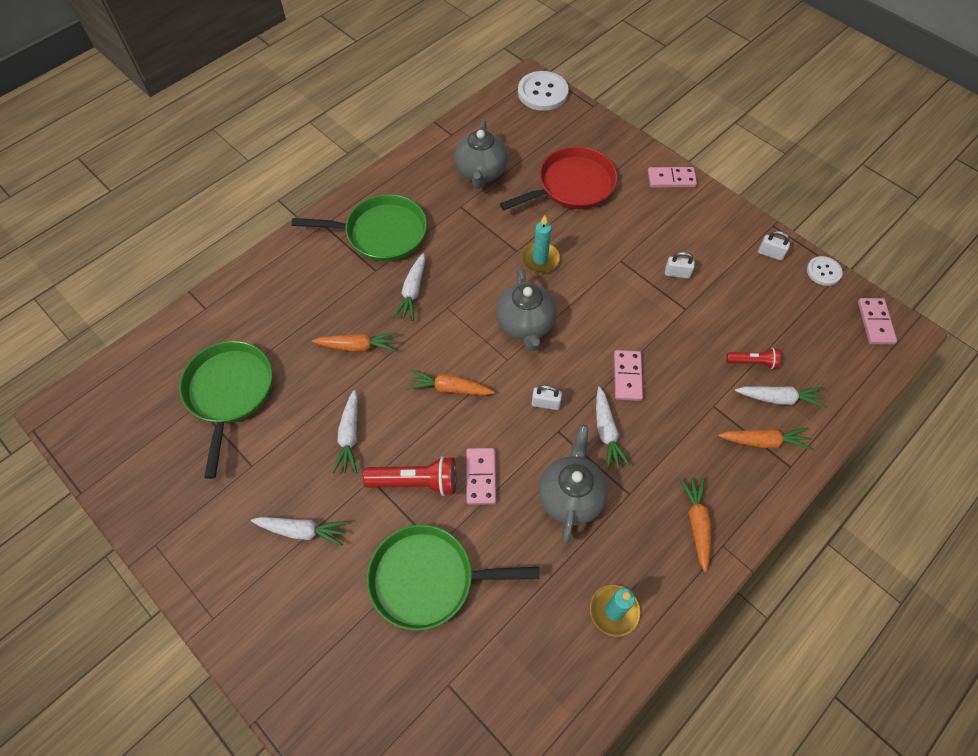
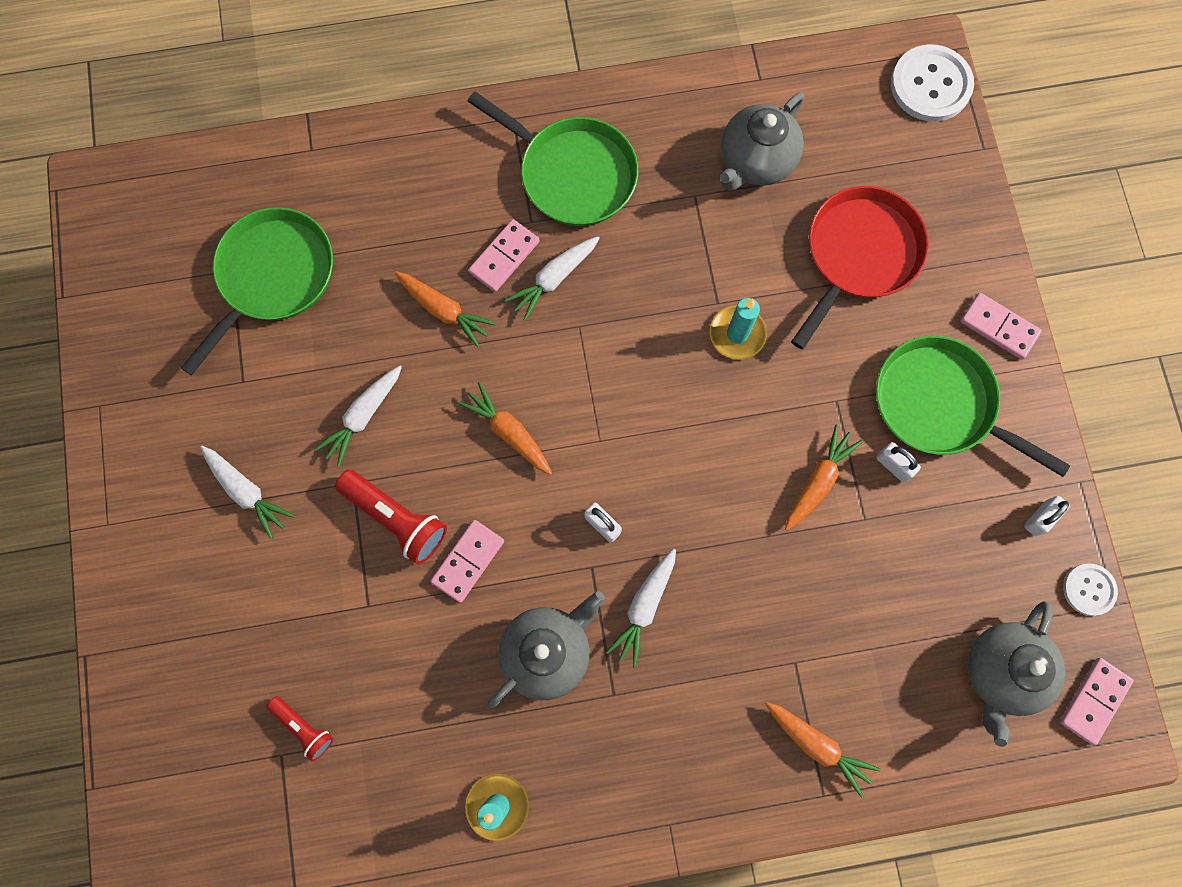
camera: 35 degrees right, 15 degrees up
(427, 579) = (335, 634): green pan -> green pan (939, 404)
(525, 325) = (653, 410): grey teapot -> grey teapot (1001, 671)
(572, 185) = (859, 254): red pan -> red pan turned 60 degrees counterclockwise
(627, 376) = (722, 557): pink domino -> pink domino (504, 257)
(696, 523) = (661, 780): orange carrot -> orange carrot (818, 481)
(752, 362) = (889, 643): red flashlight -> red flashlight (303, 728)
(770, 253) = (1040, 518): white padlock -> white padlock turned 75 degrees clockwise
(779, 399) = (881, 709): white carrot -> none

